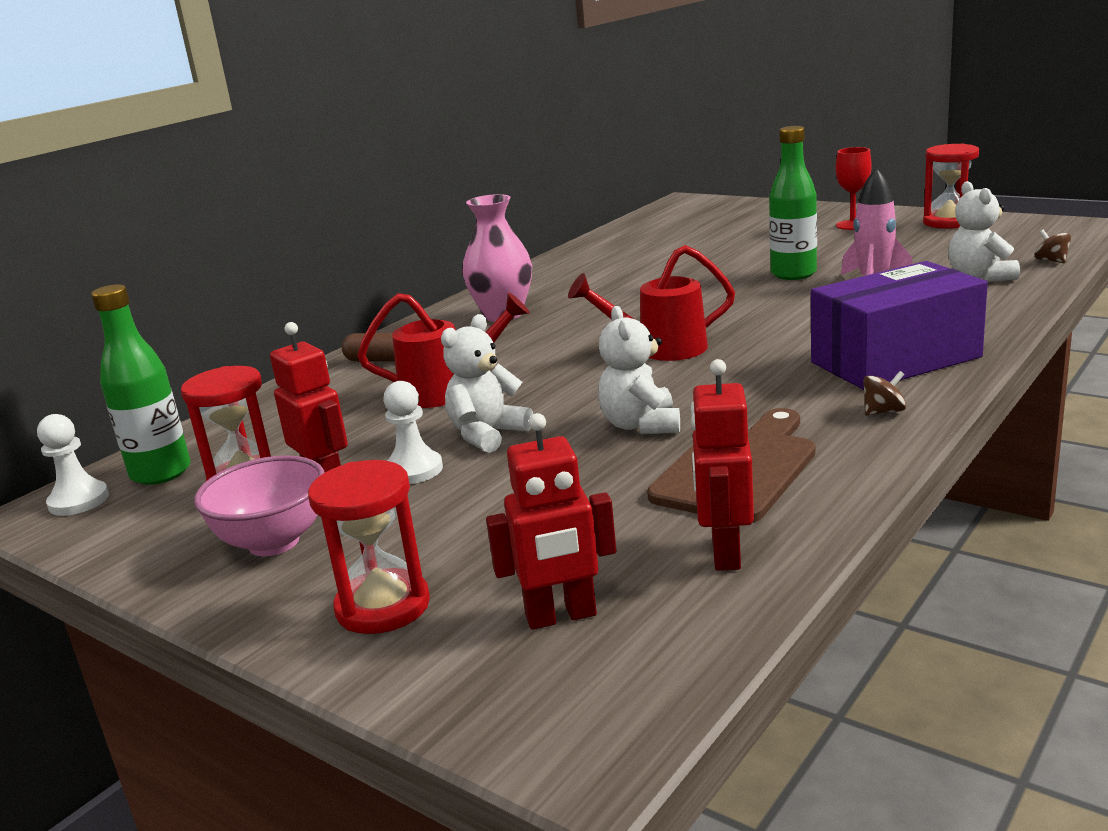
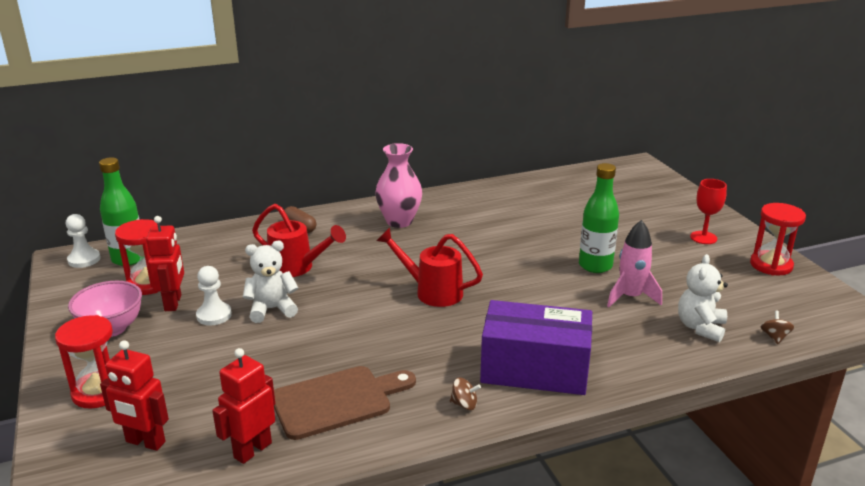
camera: 30 degrees right, 5 degrees up
(641, 425) = (341, 343): white teddy bear -> none

